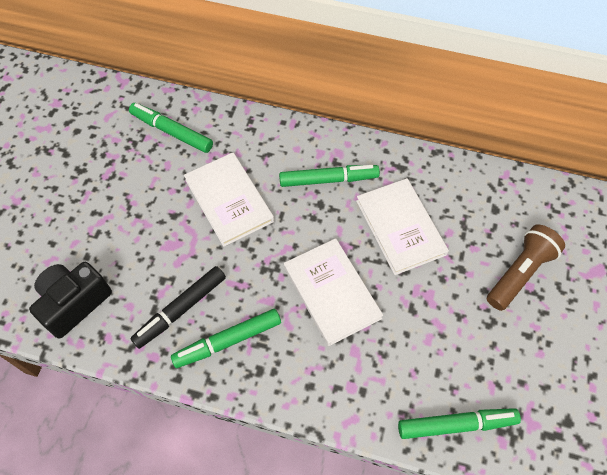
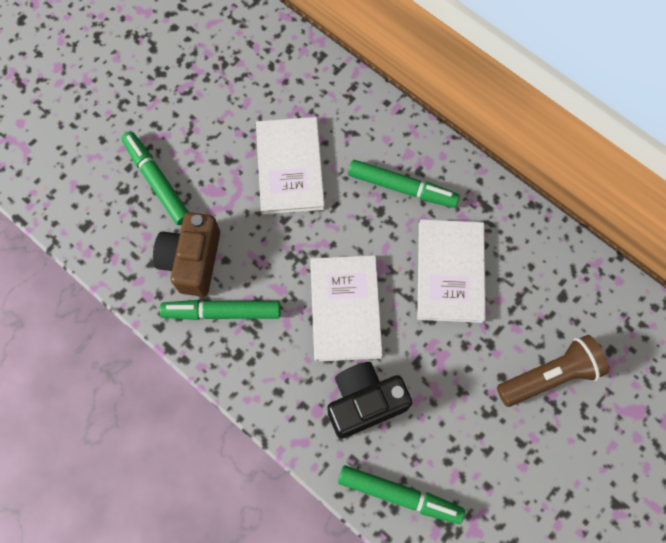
camera: 25 degrees right, 10 degrees up
(74, 303) = (98, 210): black camera -> black camera (364, 402)
(172, 131) = (267, 67): green marker -> green marker (157, 181)
(180, 309) = (192, 260): black marker -> brown camera

